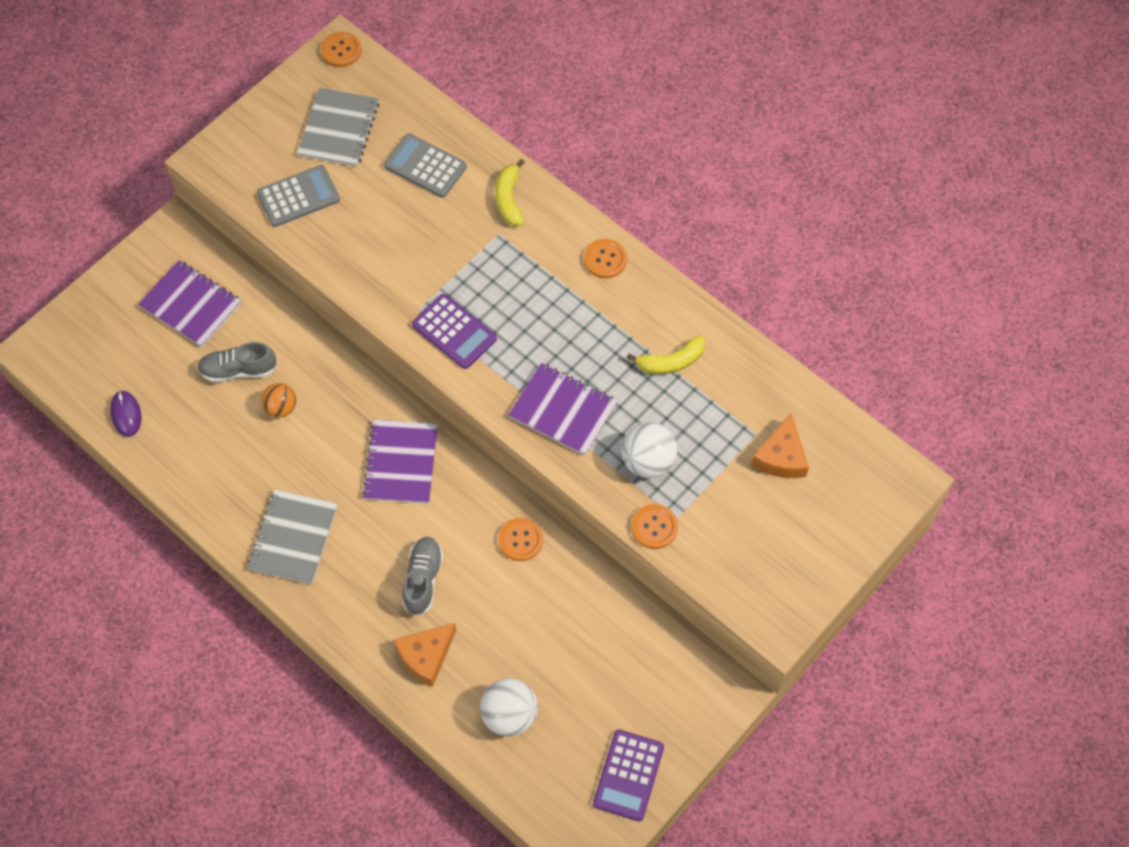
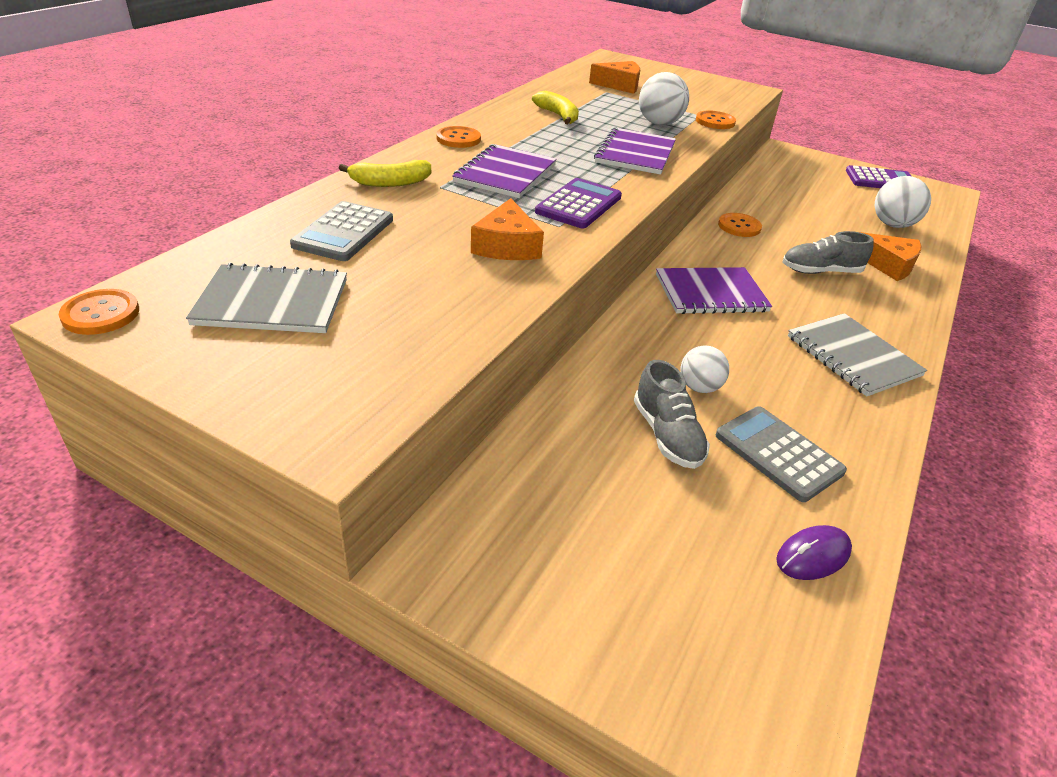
camera: 105 degrees left, 25 degrees down
(191, 305) = (581, 510): purple notebook -> purple notebook (505, 174)
(281, 407) = (699, 387): orange ball -> white ball
(293, 538) = (853, 356): grey notebook -> grey notebook turned 60 degrees clockwise
(298, 196) = (406, 326): grey calculator -> grey calculator (778, 453)
(391, 267) = (507, 246): none -> orange cheese

